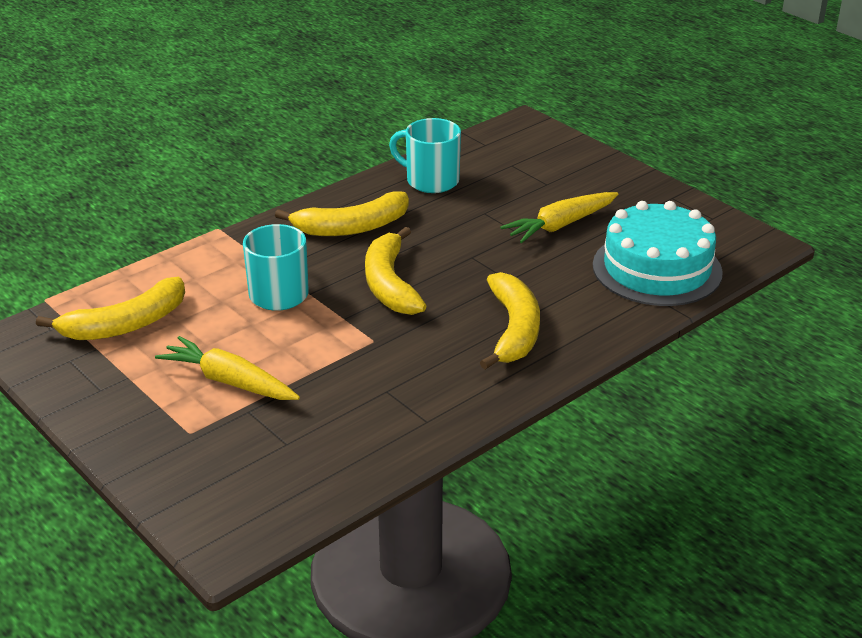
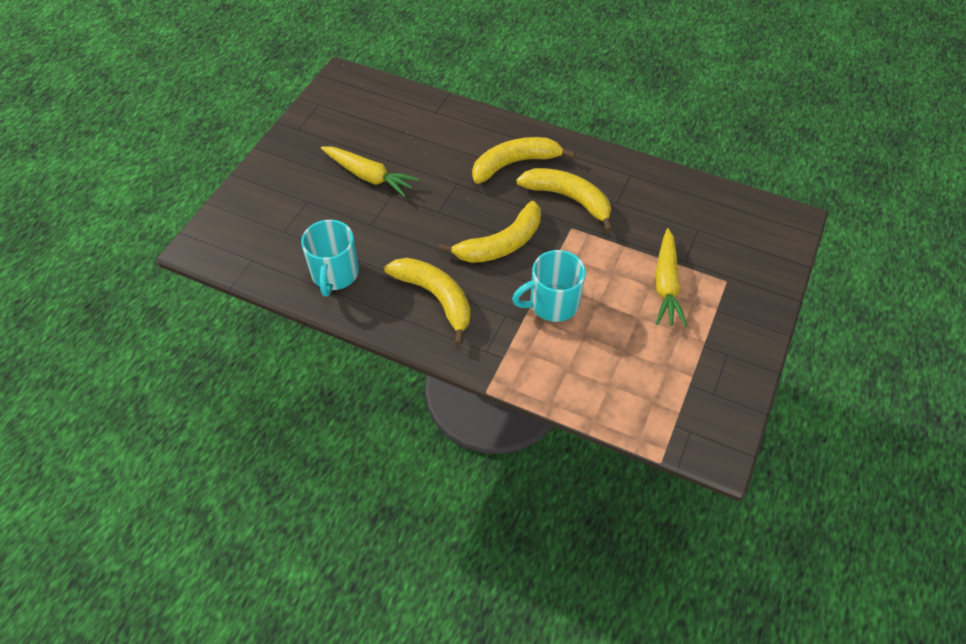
camera: 115 degrees left, 20 degrees up
(125, 324) = (651, 382): yellow banana -> yellow banana (568, 199)
(657, 269) = (402, 116): turquoise cake -> none

